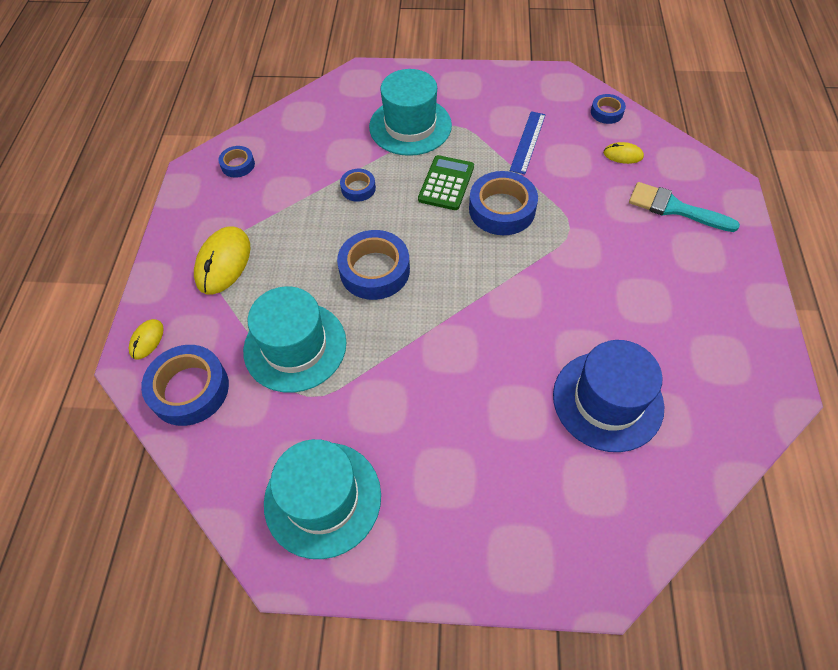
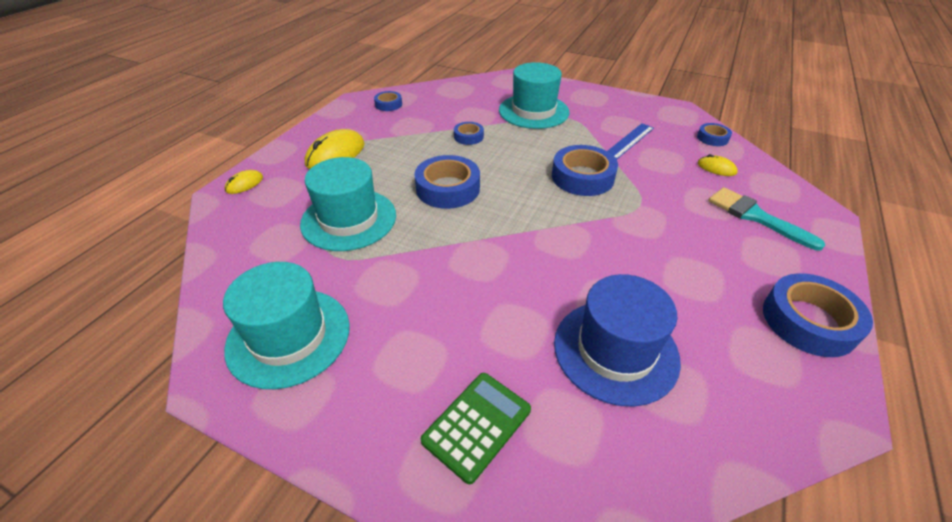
camera: 20 degrees right, 15 degrees down
(189, 389) = (248, 223): blue tape -> blue tape (808, 321)
(446, 183) = (543, 150): green calculator -> green calculator (477, 425)

